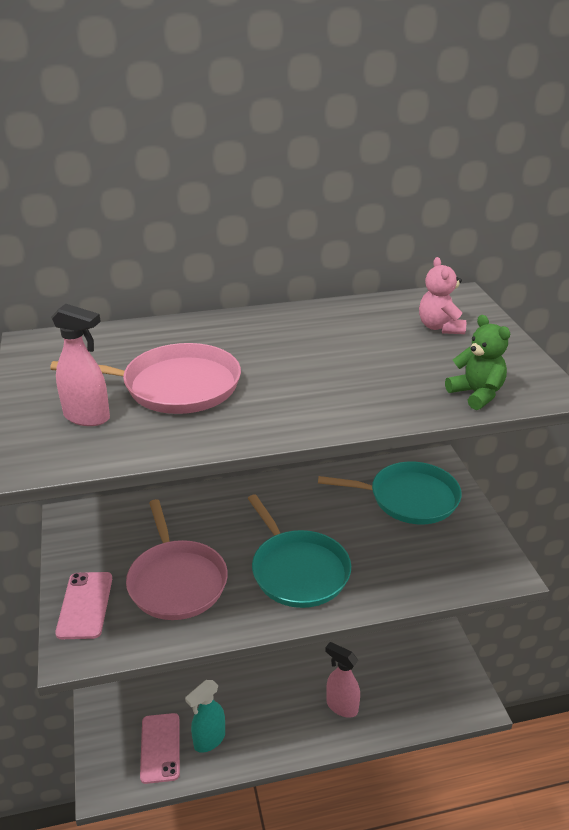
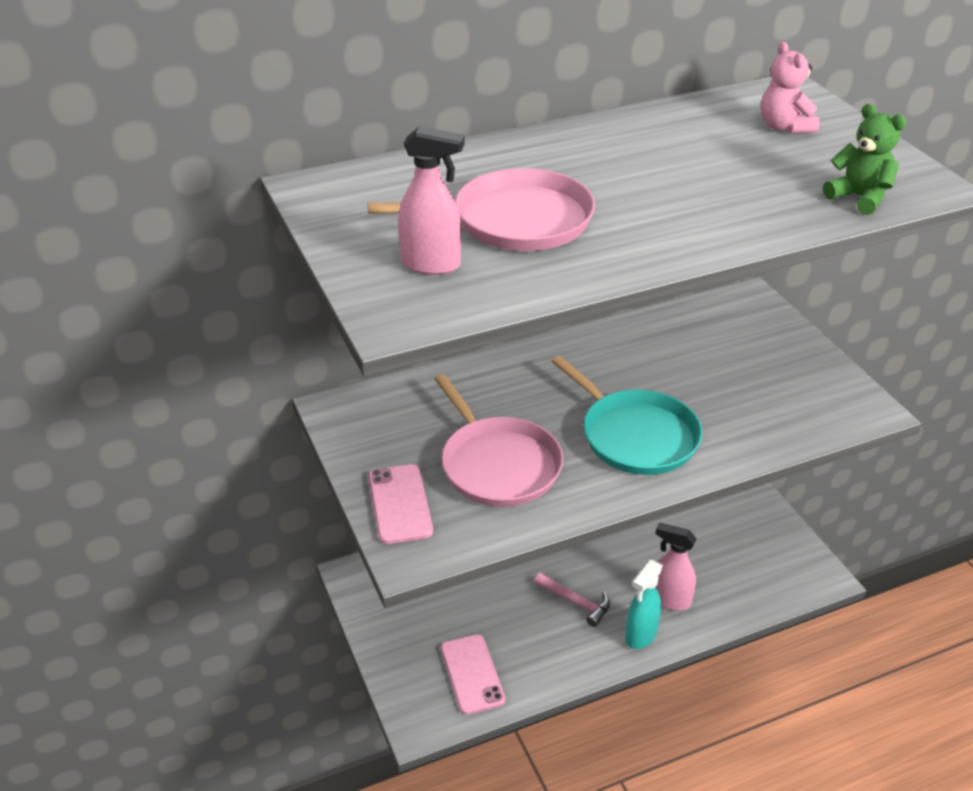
camera: 10 degrees left, 5 degrees up
(209, 740) = (527, 657): turquoise spray bottle -> turquoise spray bottle (640, 635)
(264, 697) = (576, 602): none -> pink hammer
(409, 498) = (733, 342): turquoise pan -> none

